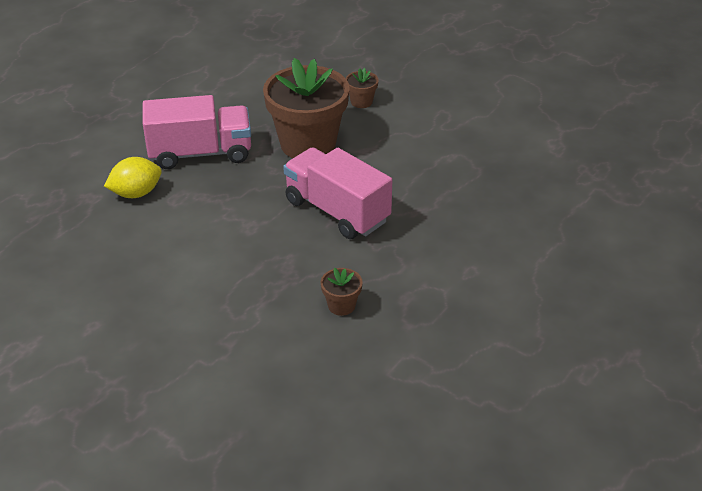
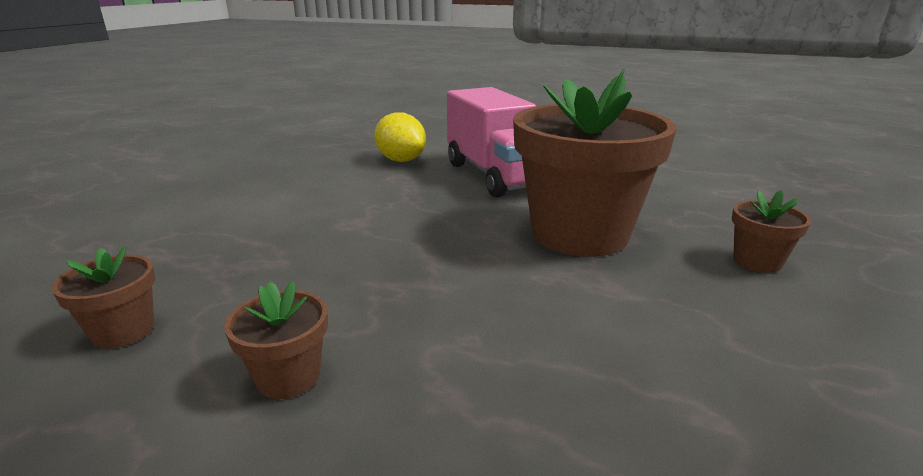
camera: 75 degrees right, 15 degrees down
(337, 211) = (410, 285): pink truck -> none
(395, 251) = (288, 377): none -> brown flower pot

